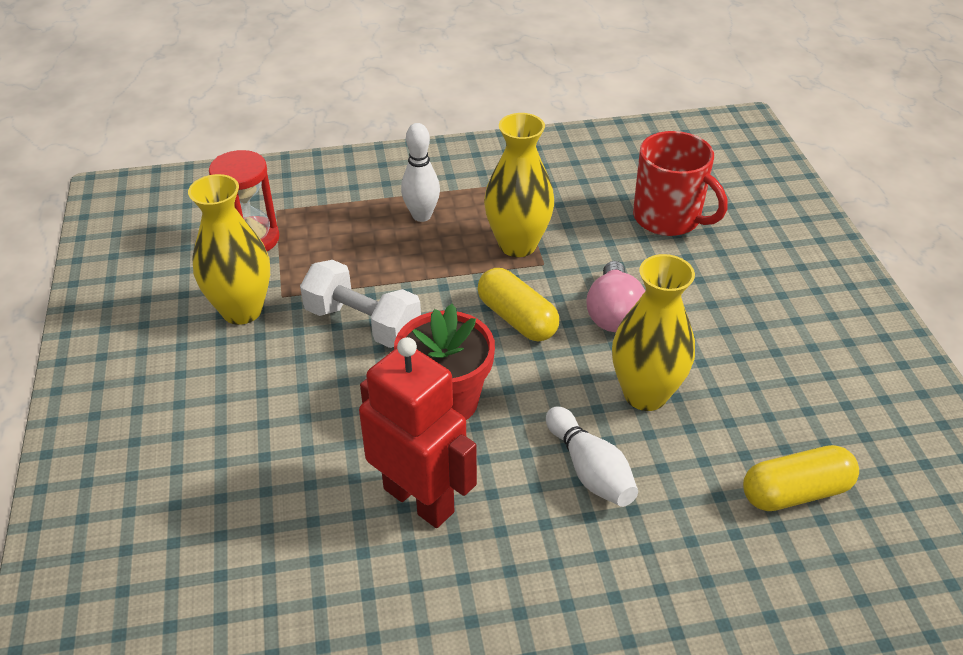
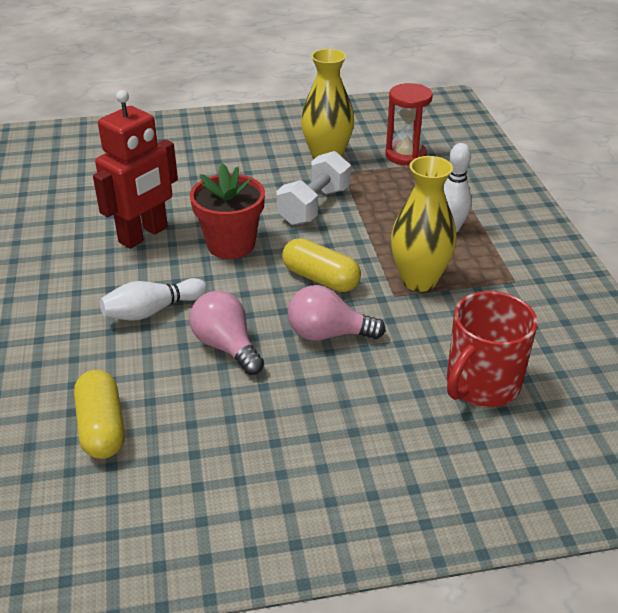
camera: 90 degrees right, 5 degrees down
(517, 318) = (320, 279): yellow capsule -> yellow capsule turned 75 degrees clockwise
(645, 394) = (226, 346): yellow vase -> pink light bulb

